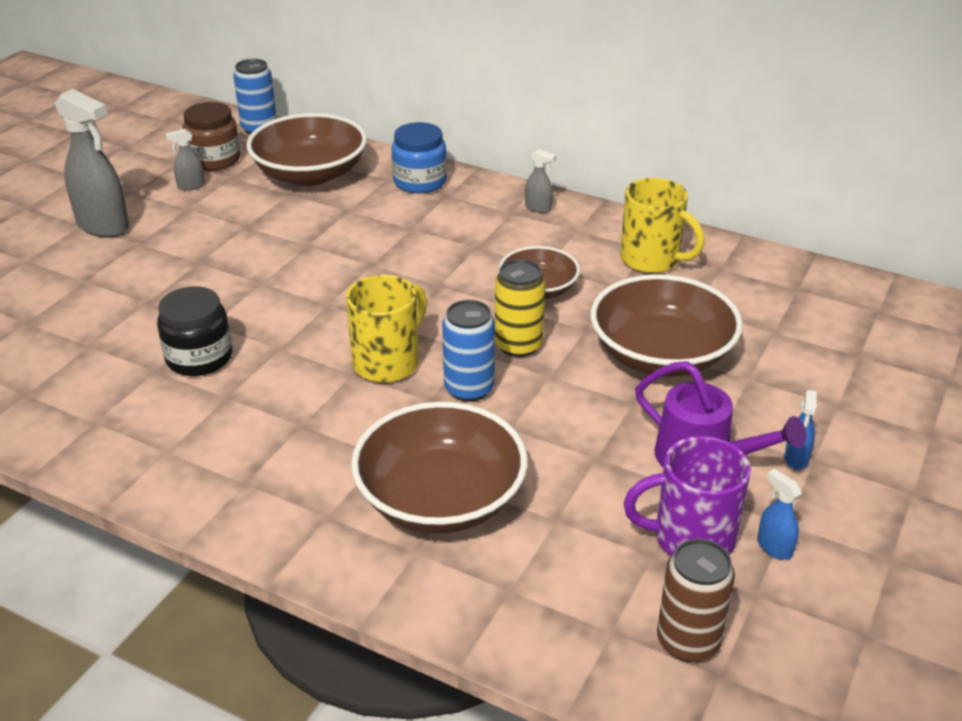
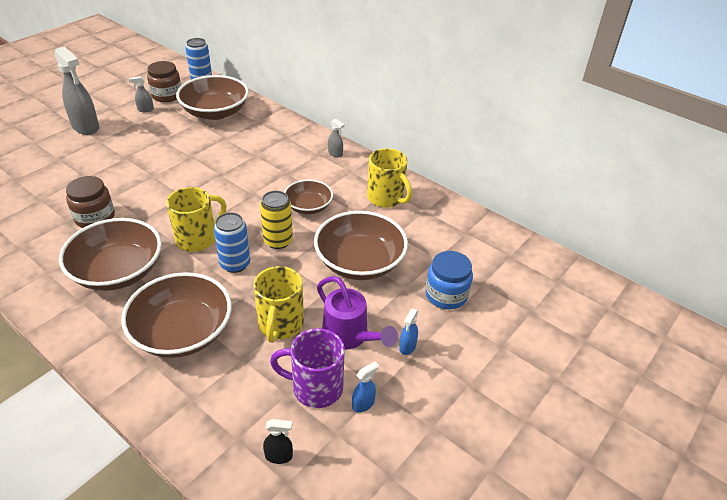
camera: 10 degrees right, 5 degrees up
(199, 358) = (95, 217): black jar -> brown jar
(284, 430) = (118, 271): none -> brown bowl
(420, 182) = (275, 126): blue jar -> blue jar (446, 295)
(588, 462) = (280, 325): none -> yellow mug
(688, 641) = (279, 456): brown can -> black spray bottle
(774, 547) = (363, 404): blue spray bottle -> blue spray bottle turned 75 degrees clockwise

